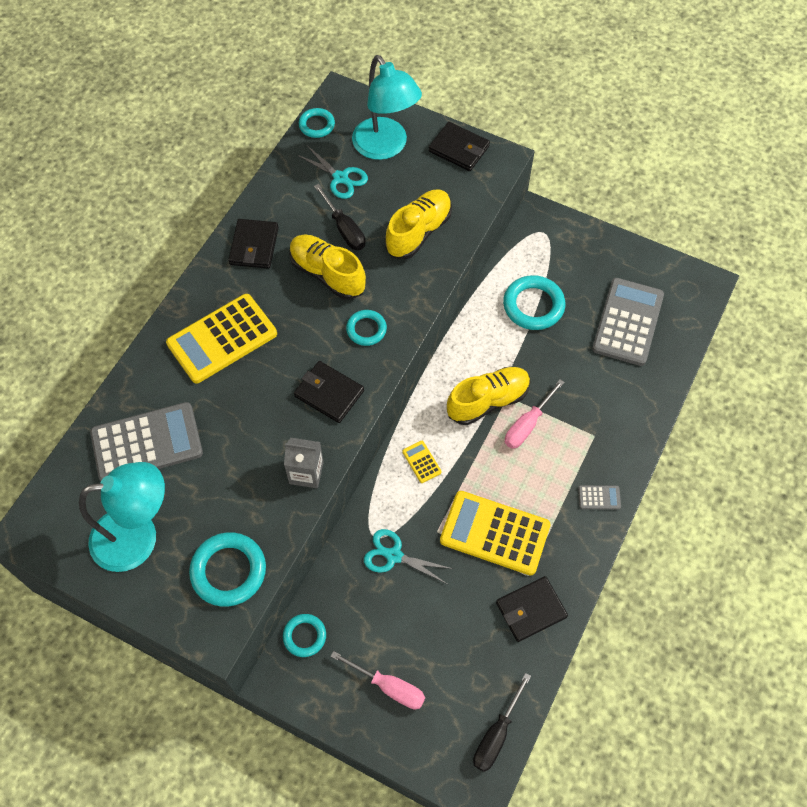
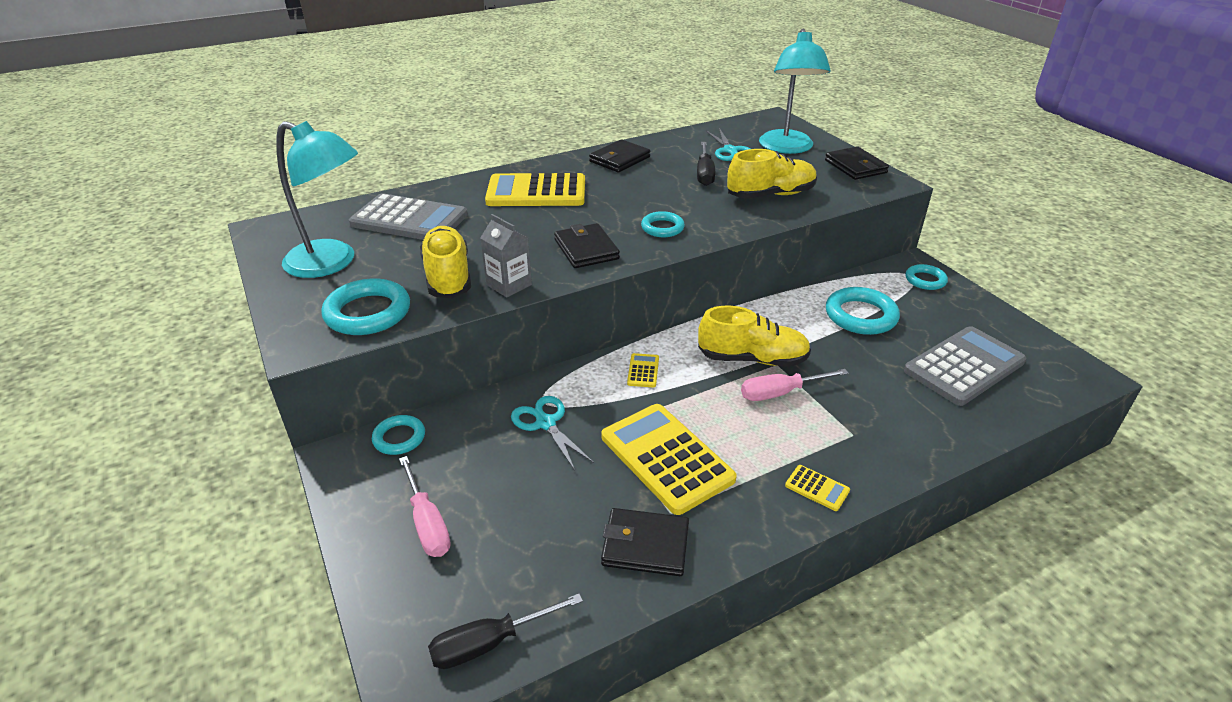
camera: 35 degrees right, 25 degrees down
(317, 125) = (738, 124): turquoise ring -> turquoise ring (925, 280)
(327, 274) = (663, 190): yellow shoe -> yellow shoe (448, 277)
(599, 497) = (817, 488): grey calculator -> yellow calculator

